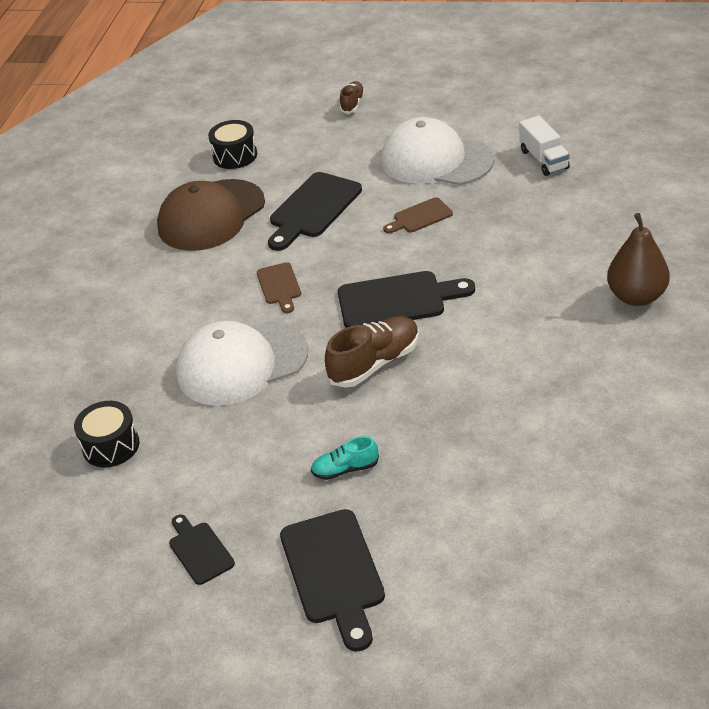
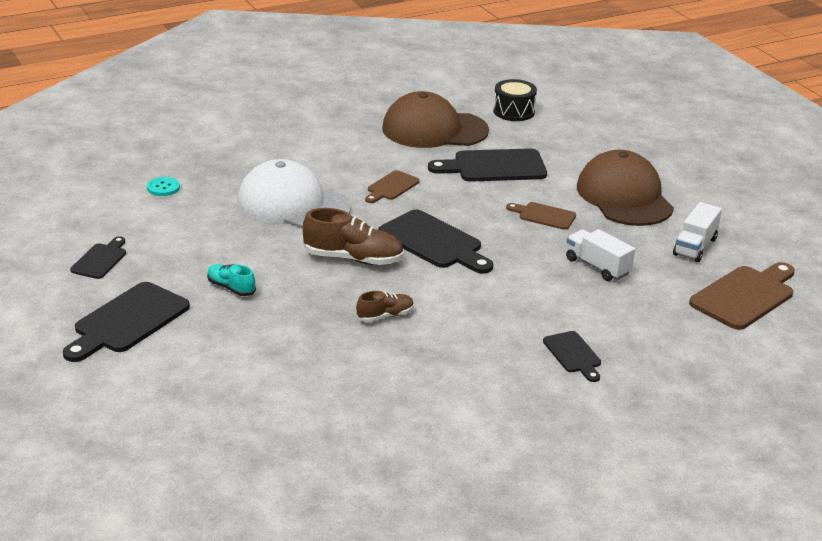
camera: 45 degrees right, 10 degrees down
(111, 446) = (163, 188): black drum -> turquoise button
(352, 104) = (644, 134): brown shoe -> brown shoe (385, 316)
(436, 160) = (624, 197): white cap -> brown cap
(524, 224) = (597, 267): none -> white truck
(633, 168) = (745, 296): none -> brown cutting board
(636, 296) = (573, 355): brown pear -> black cutting board

